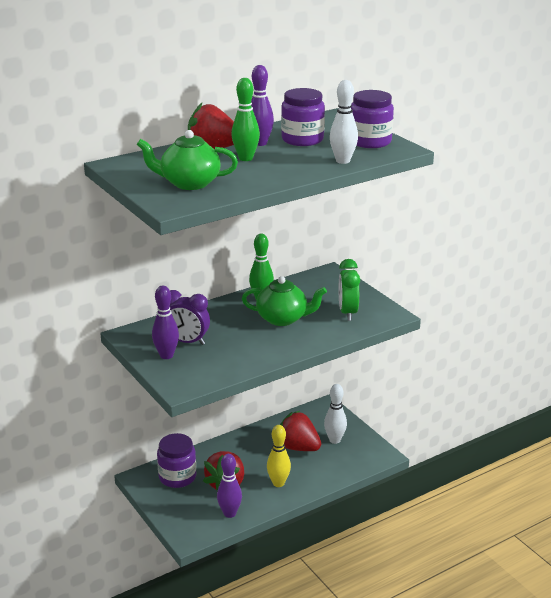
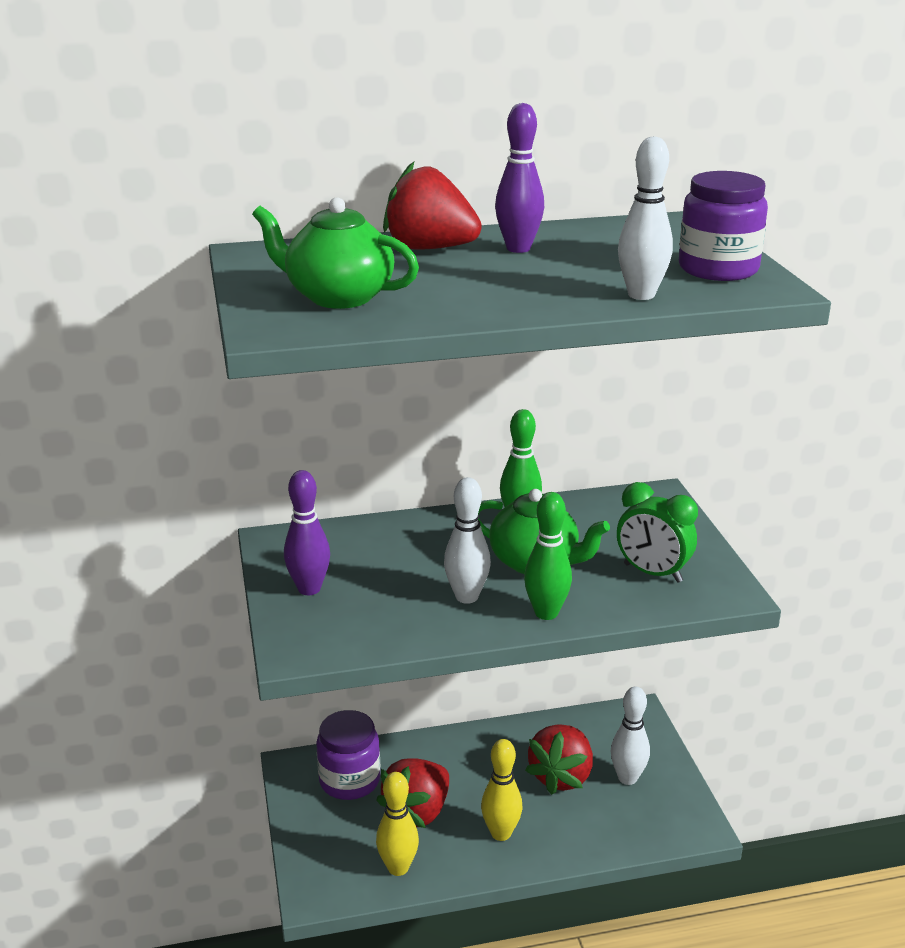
camera: 20 degrees right, 0 degrees up
(187, 342) = (356, 572): purple clock -> none
(229, 513) = (398, 868): purple bowling pin -> yellow bowling pin
(245, 158) = (471, 269): green bowling pin -> green bowling pin (546, 613)
(256, 343) = (467, 597): none -> white bowling pin
(298, 447) = (561, 776): red strawberry -> red strawberry turned 120 degrees counterclockwise
(302, 139) = (597, 251): purple jar -> none
(347, 313) = (652, 573): green clock -> green clock turned 75 degrees counterclockwise

